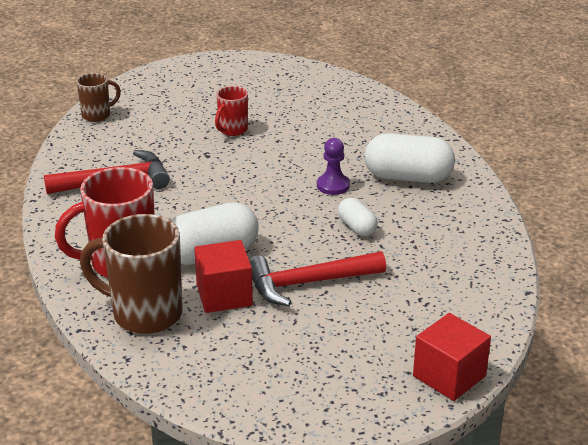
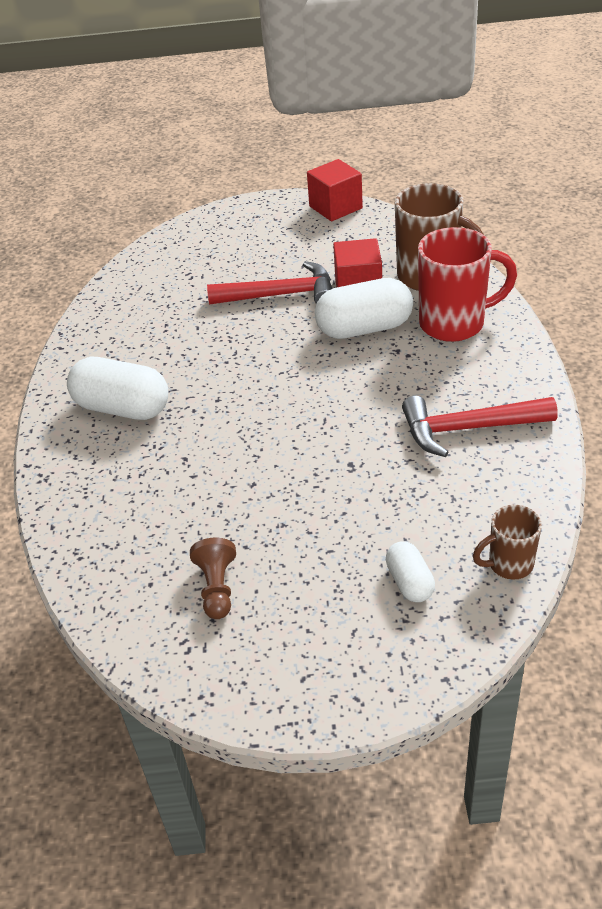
camera: 165 degrees left, 10 degrees up
(232, 130) = (309, 510): red mug -> none
(280, 94) = (217, 588): none -> brown pawn
(333, 186) = (212, 402): purple pawn -> none
(357, 227) = (211, 348): white capsule -> white capsule (409, 582)
(449, 376) = (203, 223): red cube -> red cube (335, 207)

